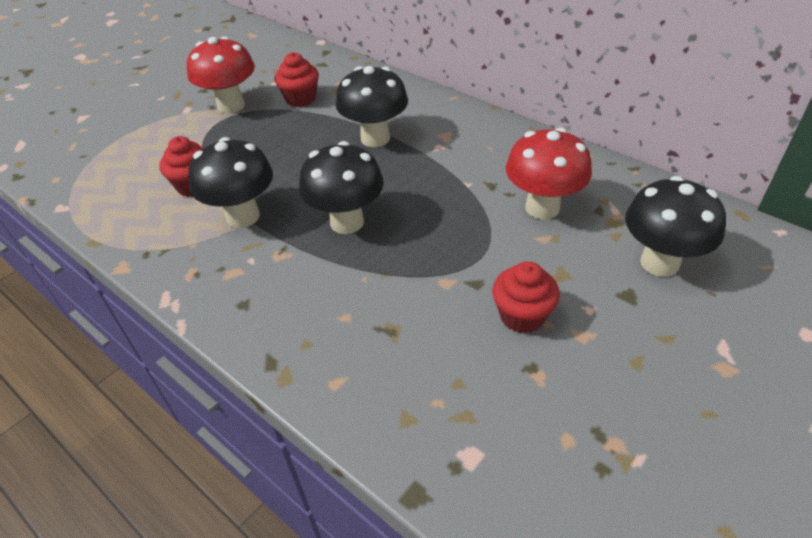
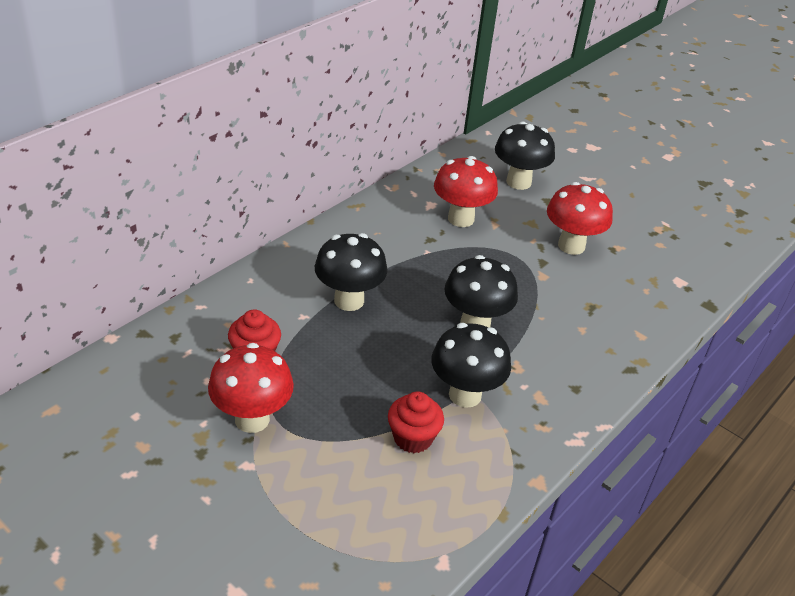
camera: 95 degrees left, 5 degrees down
(522, 316) = (571, 246): red cupcake -> red mushroom

